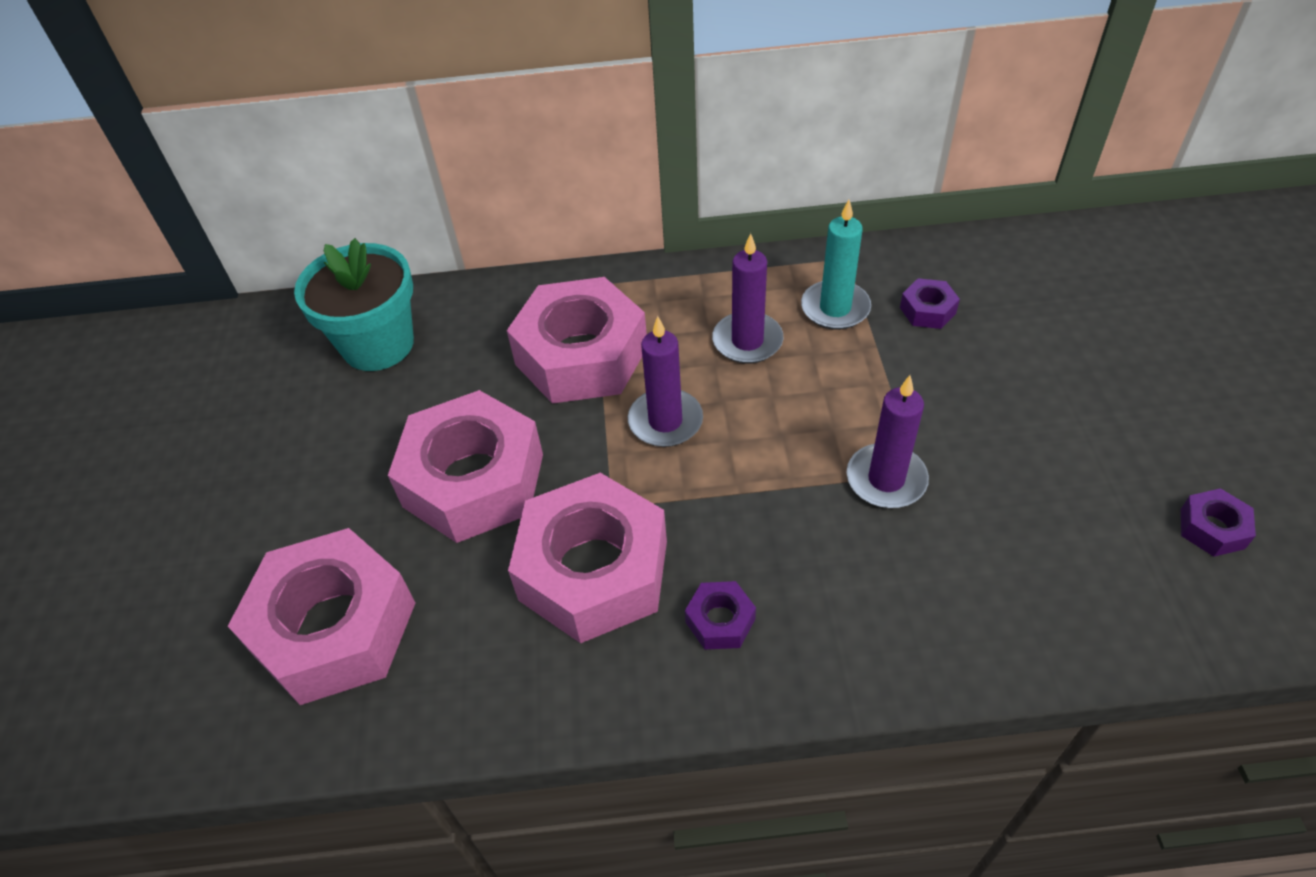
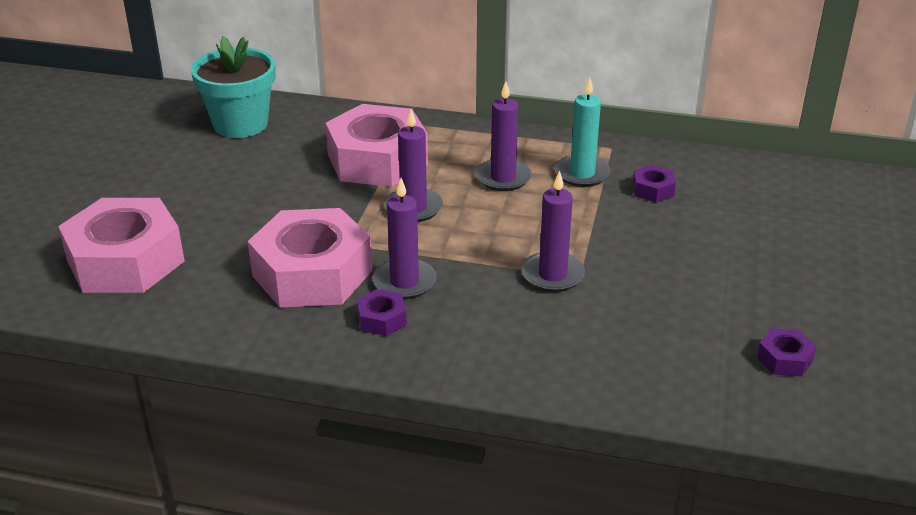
camera: 15 degrees right, 15 degrees down
(473, 480) = (261, 209): pink nut -> none
(716, 548) = (404, 282): none -> purple candle

